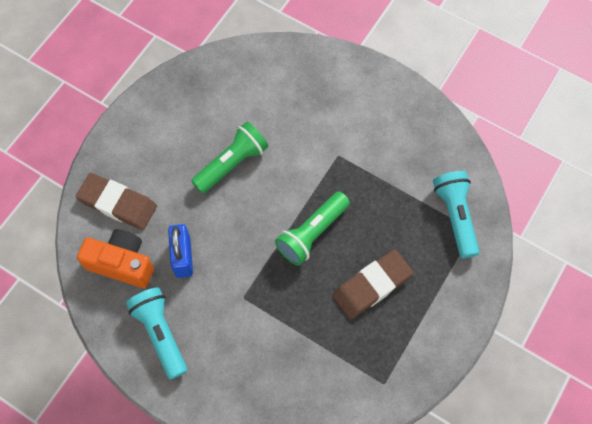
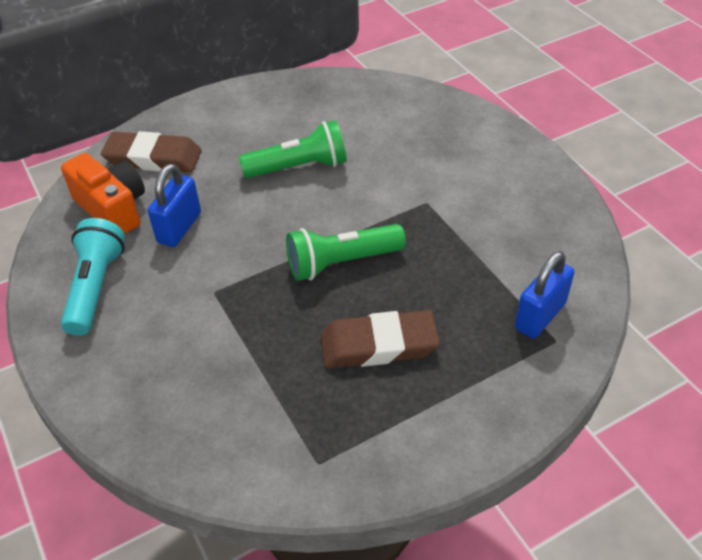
camera: 30 degrees right, 20 degrees down
(117, 203) = (153, 158): brown eraser -> brown eraser turned 45 degrees counterclockwise
(455, 216) = (540, 316): turquoise flashlight -> blue padlock

